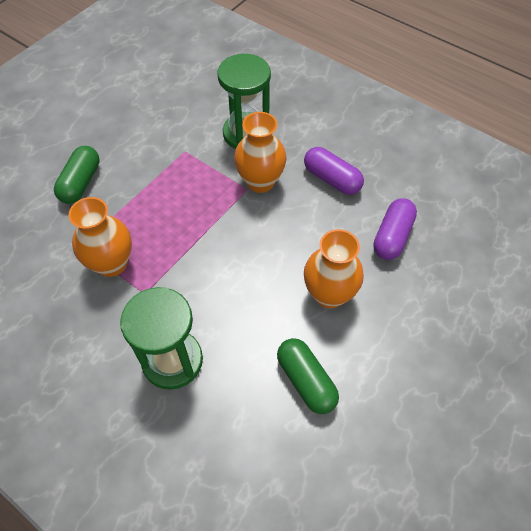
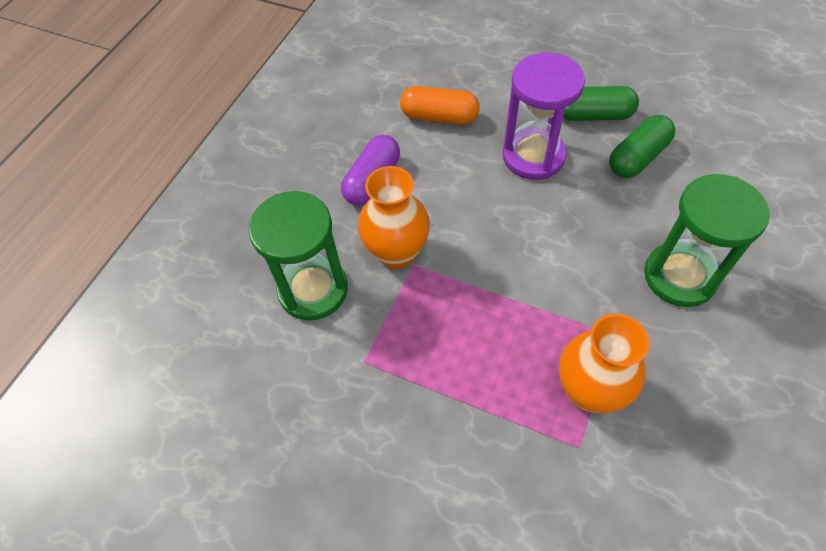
camera: 100 degrees left, 0 degrees up
(81, 183) = (467, 498): green capsule -> green capsule (593, 115)
(329, 294) = (533, 156): orange vase -> purple hourglass
(392, 236) = (439, 117): purple capsule -> orange capsule

